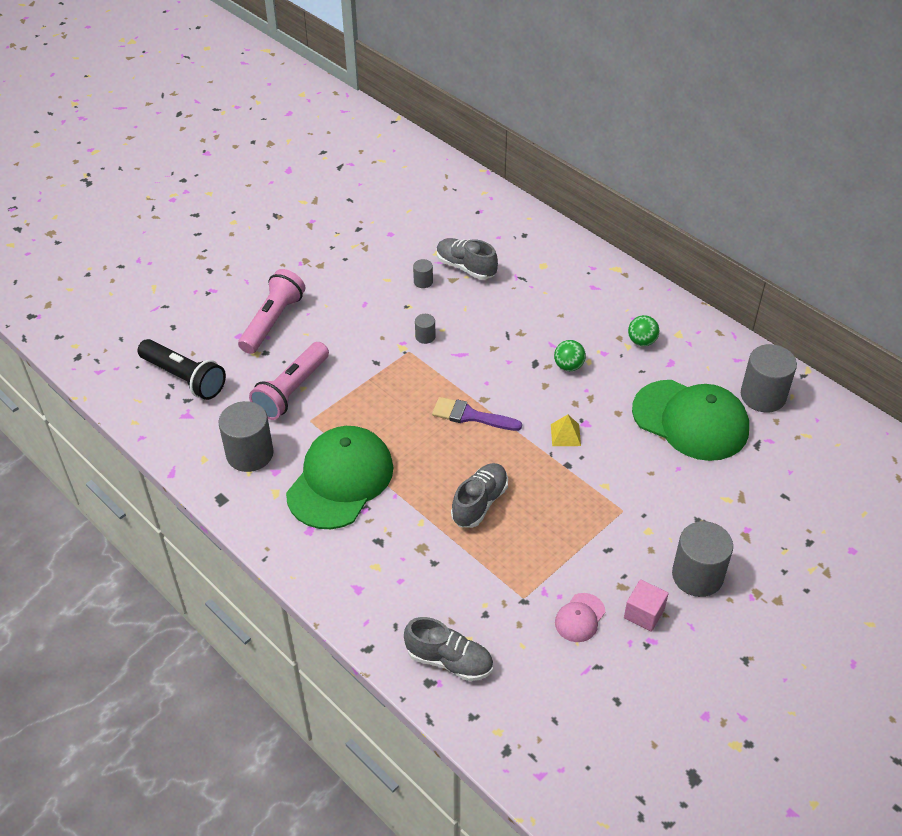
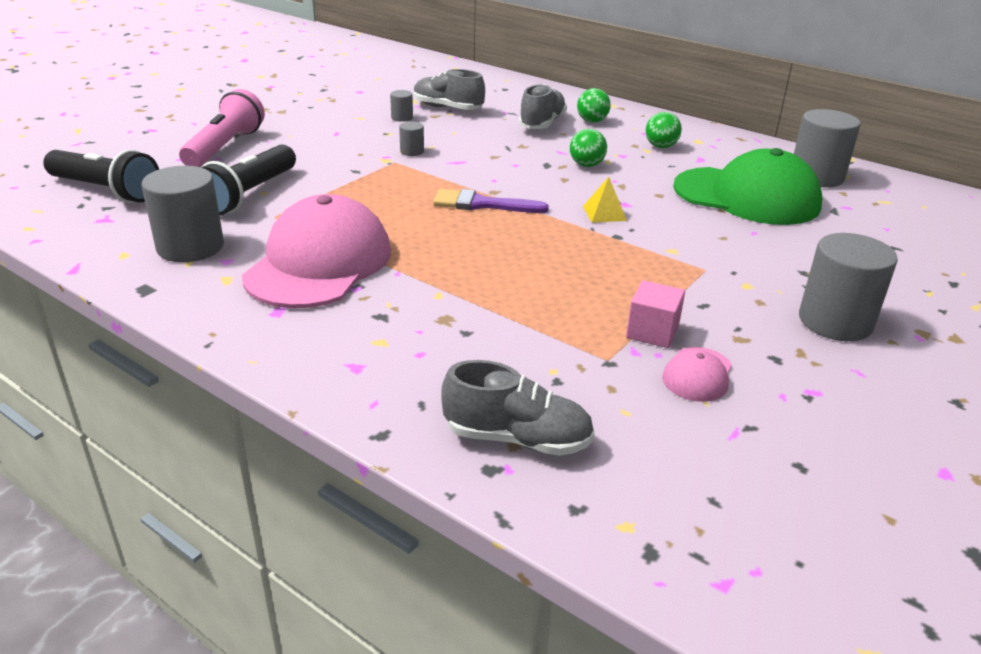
camera: 10 degrees left, 15 degrees down
(292, 391) = (249, 195): pink flashlight -> black flashlight
(340, 480) = (319, 263): green cap -> pink cap
(479, 503) = (515, 273): grey shoe -> grey shoe (542, 123)
(591, 296) = (592, 121): none -> green ball
(644, 613) = (786, 363): pink cube -> pink cube (652, 332)

